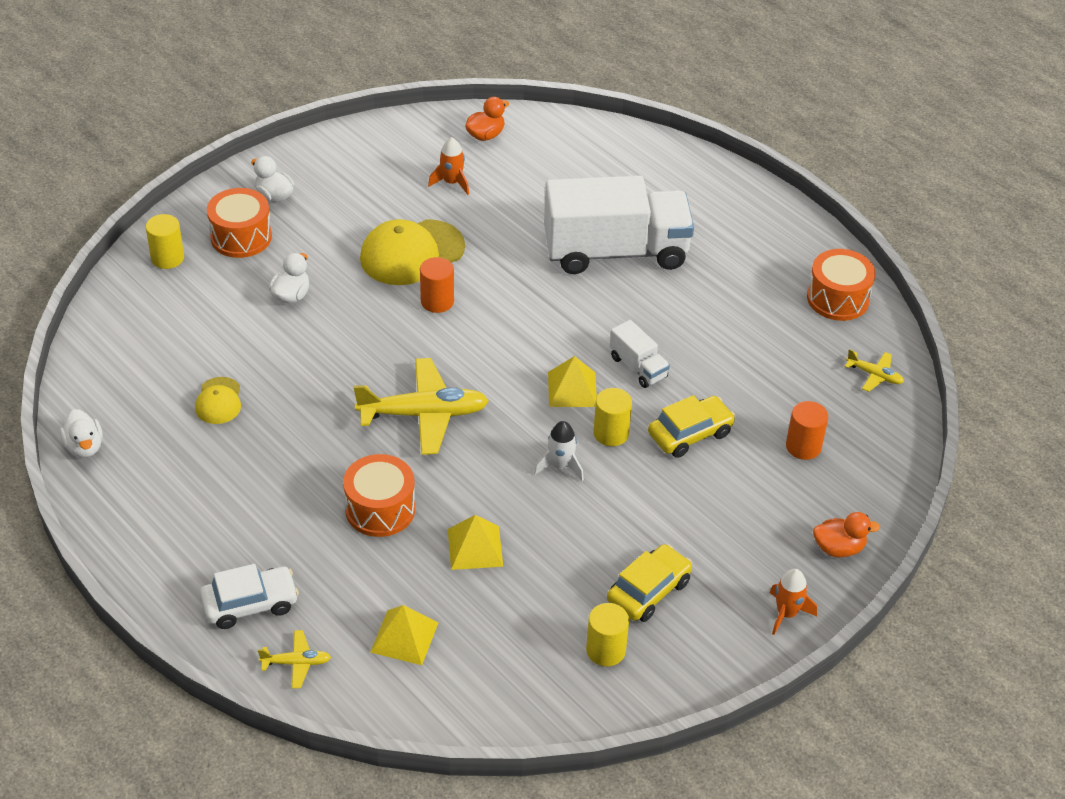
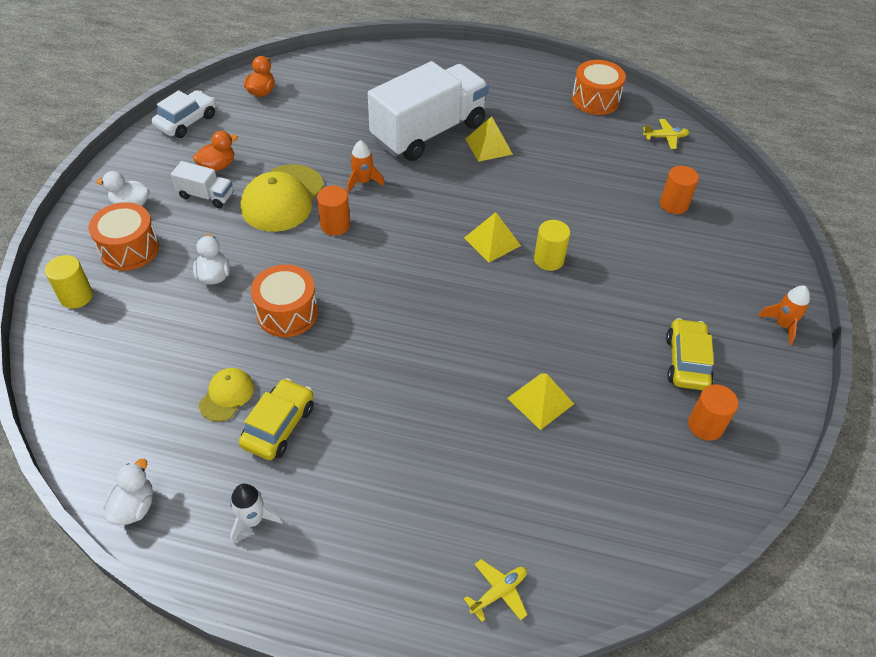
camera: 35 degrees left, 5 degrees up
(84, 447) = (134, 507): white duck -> white duck turned 105 degrees counterclockwise
(219, 401) = (227, 395): yellow cap -> yellow cap turned 120 degrees counterclockwise
(250, 604) = (412, 563): white car -> white car (186, 121)
(380, 509) = (442, 412): orange drum -> orange drum (287, 313)
(404, 637) = (560, 510): yellow pyramid -> yellow pyramid (488, 146)
(424, 414) = (405, 316): yellow plane -> none
(452, 183) = (267, 135): orange rocket -> orange rocket (363, 182)
(560, 466) = (539, 302): white rocket -> white rocket (253, 520)
(605, 650) = (705, 425): yellow cylinder -> orange cylinder
(638, 367) = (520, 203): white truck -> white truck (206, 196)
(690, 434) = (599, 233): yellow car -> yellow car (279, 426)
(839, 548) = (763, 261): orange duck -> orange duck (218, 166)

